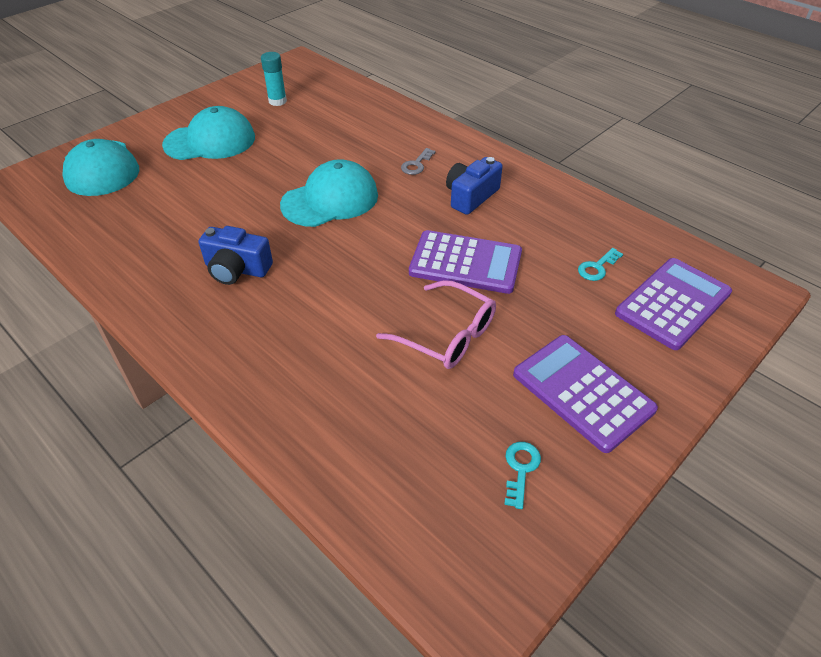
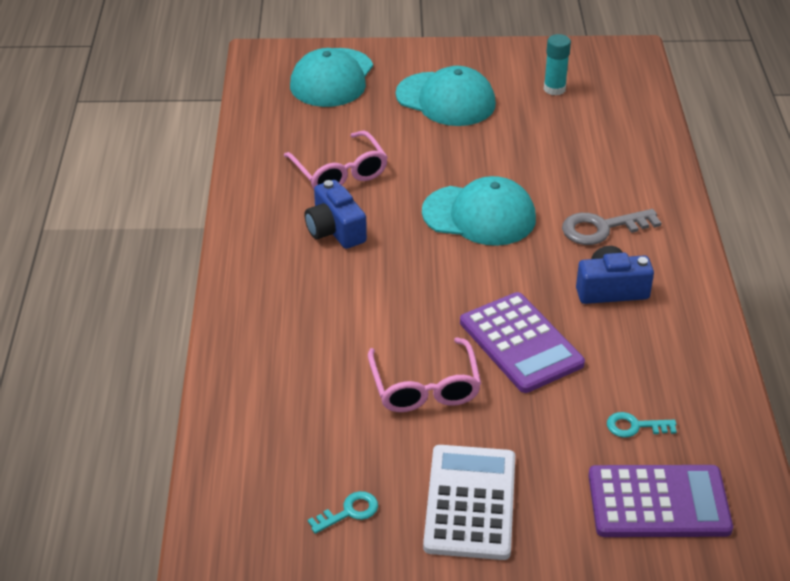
camera: 45 degrees right, 5 degrees down
(190, 228) = (340, 173): none -> pink glasses
(416, 164) = (602, 228): grey key -> grey key, size x1.69
(582, 392) = (470, 502): purple calculator -> white calculator

